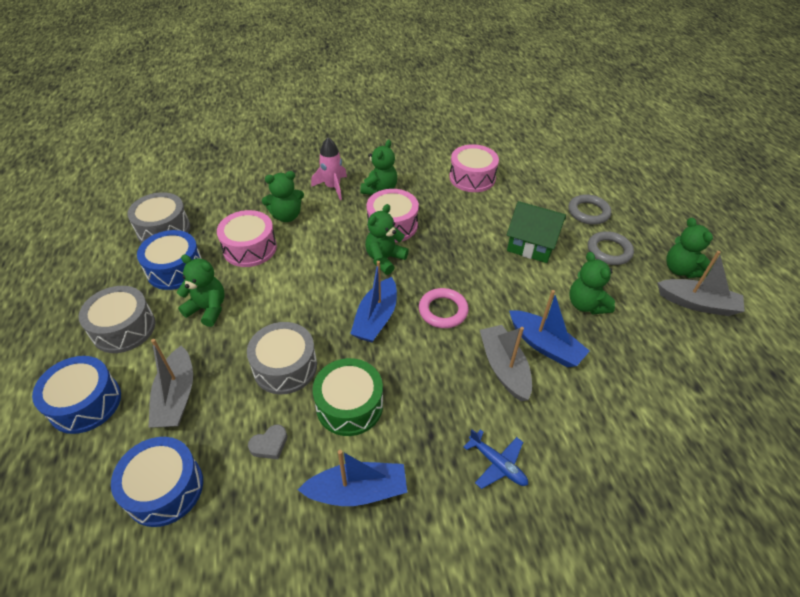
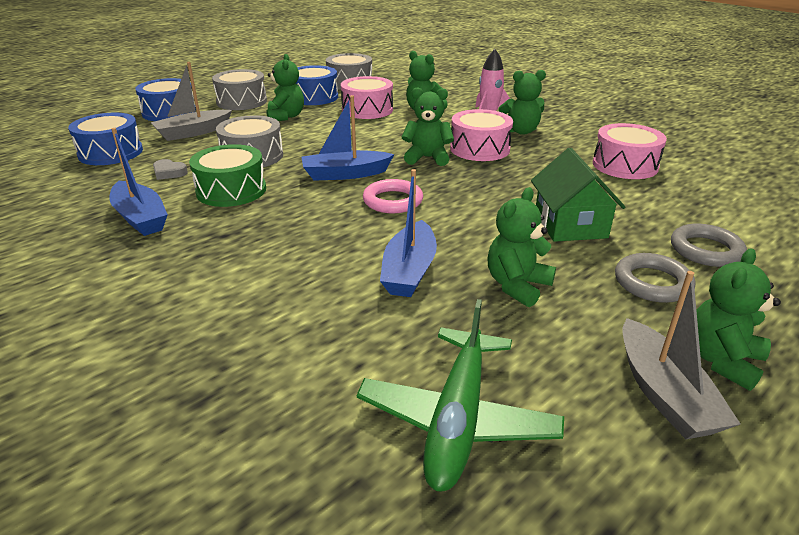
camera: 60 degrees right, 15 degrees down
(497, 464) = (210, 280): blue plane -> none
(504, 368) = (347, 253): grey boat -> none
(692, 390) = (457, 419): none -> green plane

